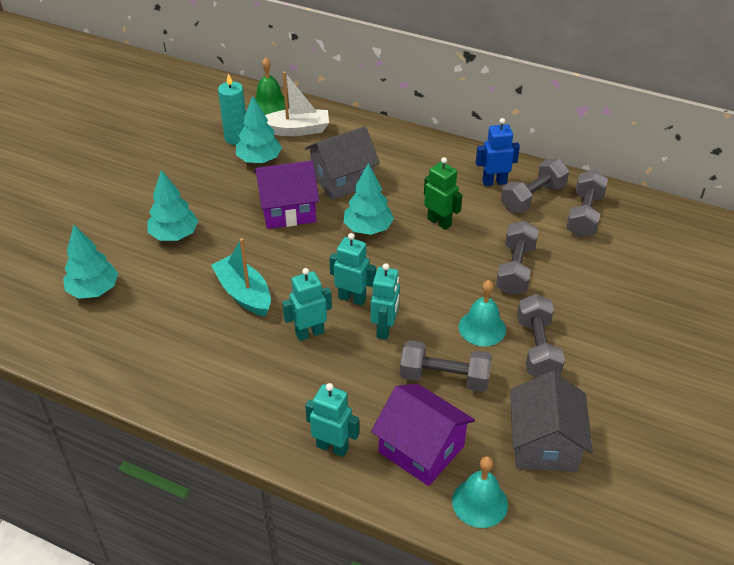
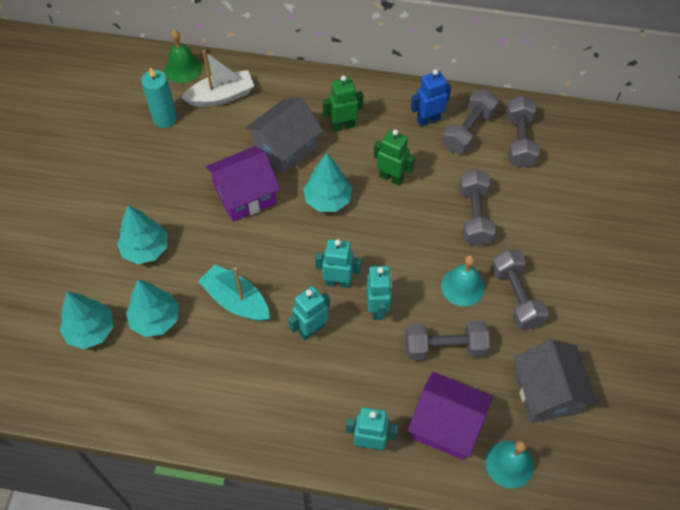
camera: 15 degrees left, 15 degrees up
(259, 160) = (197, 141): turquoise tree -> turquoise tree (155, 319)
(406, 172) = (343, 126): none -> green robot

